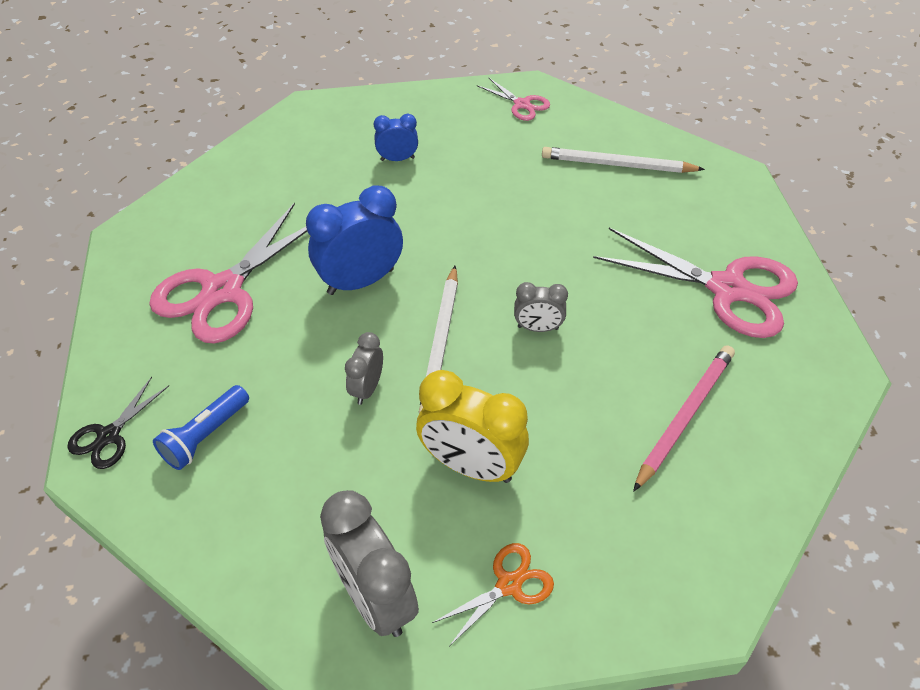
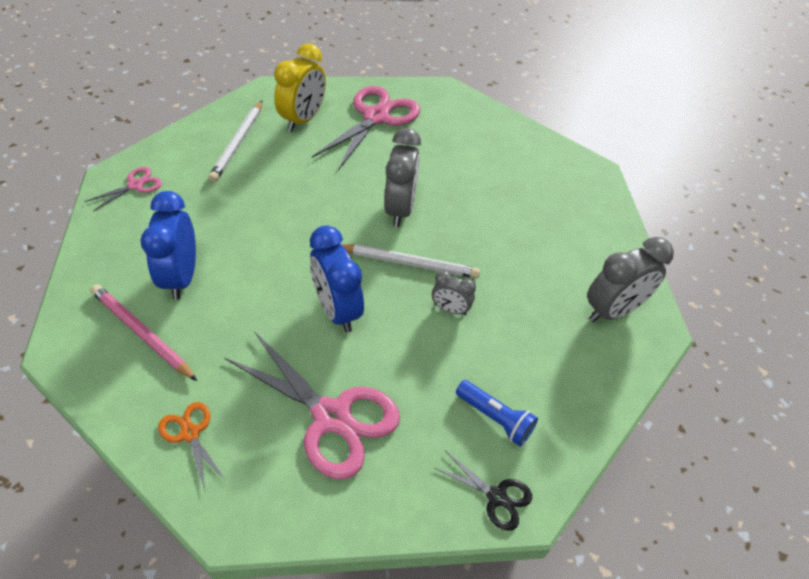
camera: 90 degrees left, 0 degrees up
(397, 159) = (181, 277): blue clock -> blue clock, size x1.85
(471, 466) = (515, 256): yellow clock -> yellow clock (303, 120)
(509, 584) = (594, 246): orange scissors -> orange scissors (190, 433)
(538, 328) = (400, 209): grey clock -> grey clock, size x1.85
(685, 416) = (476, 155): pink pencil -> pink pencil (142, 333)

